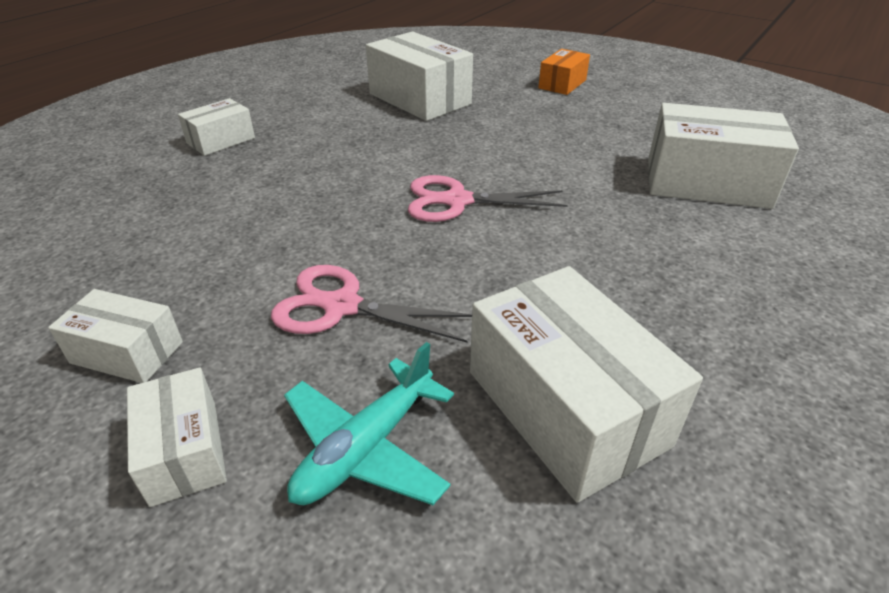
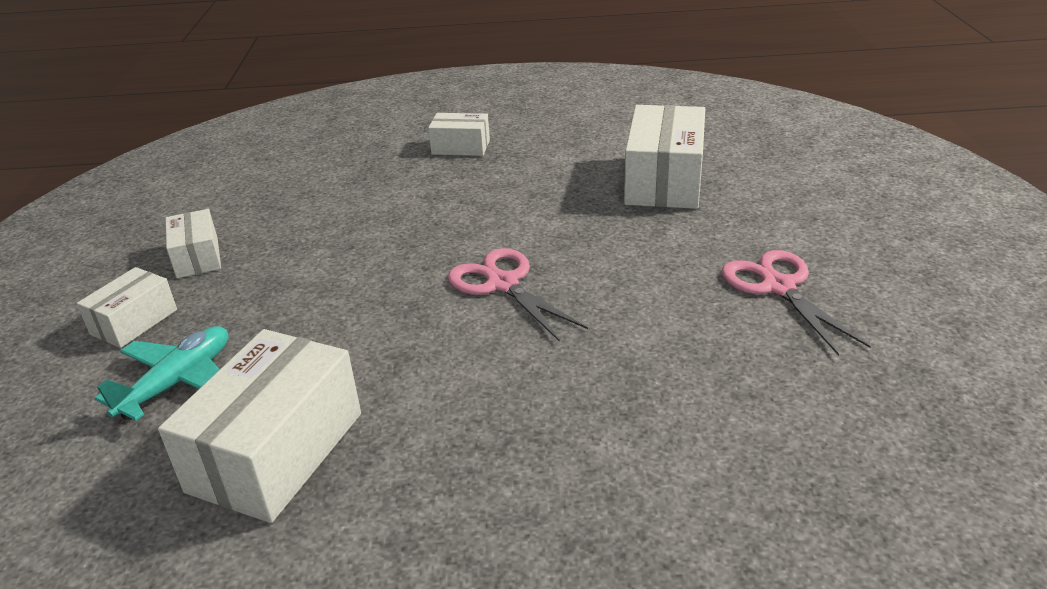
camera: 55 degrees right, 5 degrees down
(341, 306) = (306, 304): pink scissors -> pink scissors (778, 287)
(366, 447) = (178, 382): turquoise plane -> turquoise plane turned 120 degrees clockwise
(562, 84) = (841, 234): orange box -> none
(706, 182) = (740, 413): white box -> none

